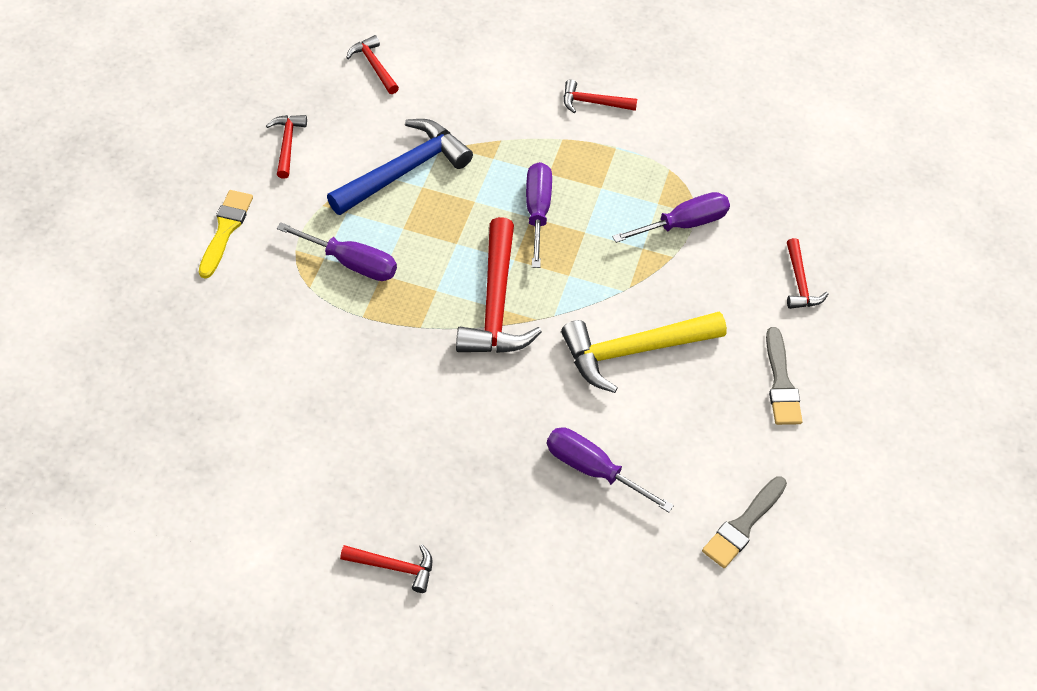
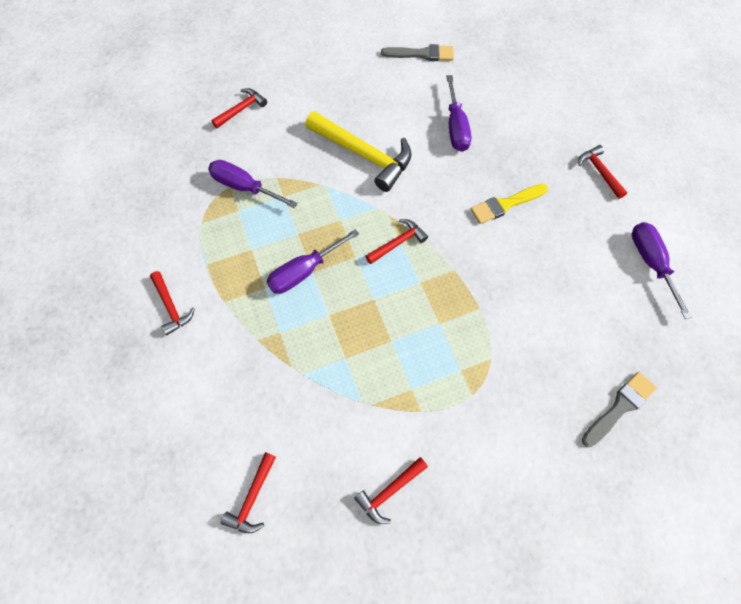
camera: 125 degrees left, 10 degrees up
(225, 230) = (503, 460): yellow brush -> yellow brush (505, 204)
(351, 263) = (448, 349): purple screwdriver -> purple screwdriver (651, 263)
(403, 171) = (341, 382): blue hammer -> none
(496, 303) = (398, 243): red hammer -> red hammer, size x0.52
(781, 383) = (321, 82): grey brush -> grey brush (619, 407)

